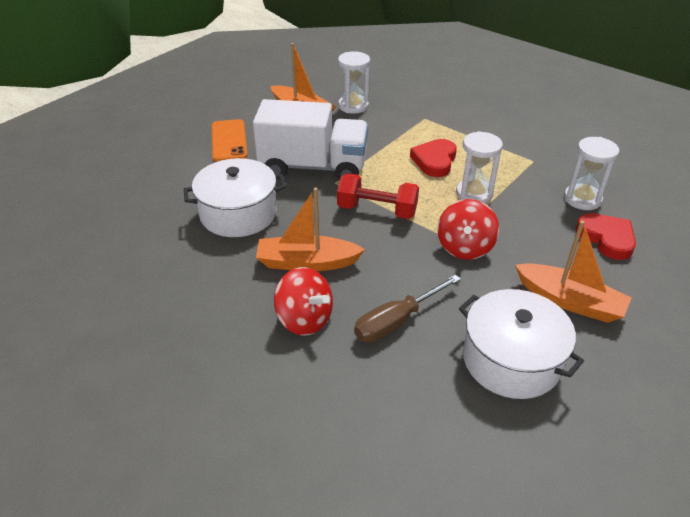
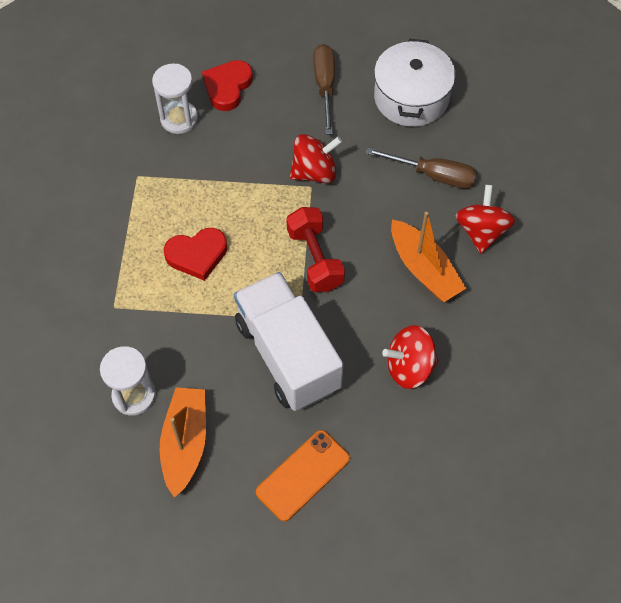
camera: 125 degrees left, 20 degrees up
(238, 213) = (409, 367): white pot -> red spinning top
(474, 194) = (231, 198): white hourglass -> none
(569, 301) = (325, 86): orange boat -> brown screwdriver

